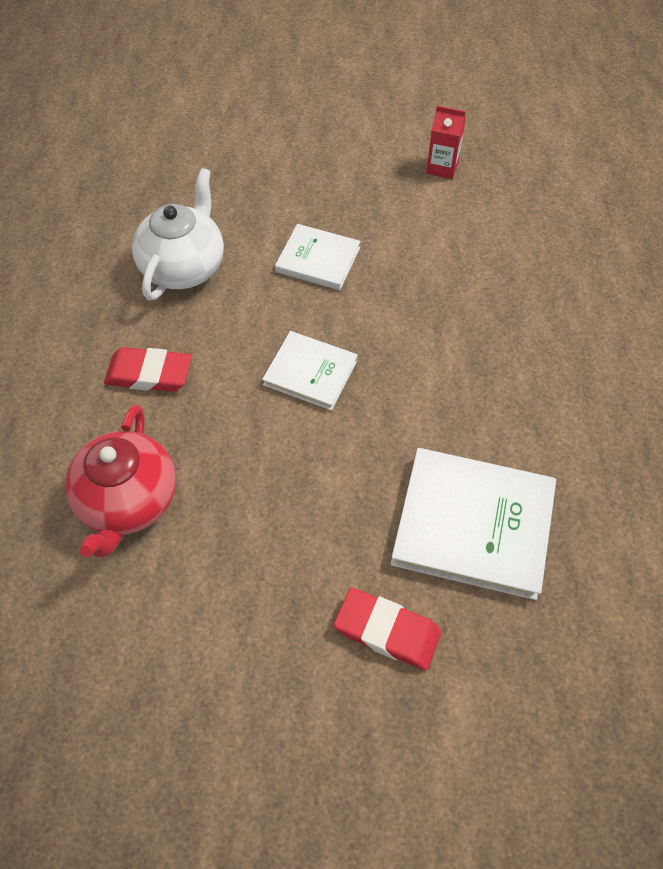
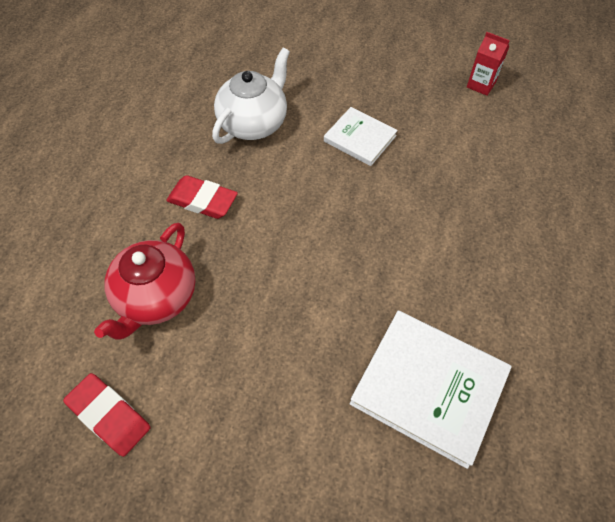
camera: 15 degrees right, 0 degrees up
(310, 372) = (328, 227): white book -> none
(387, 631) = (331, 461): red eraser -> red eraser (109, 416)

